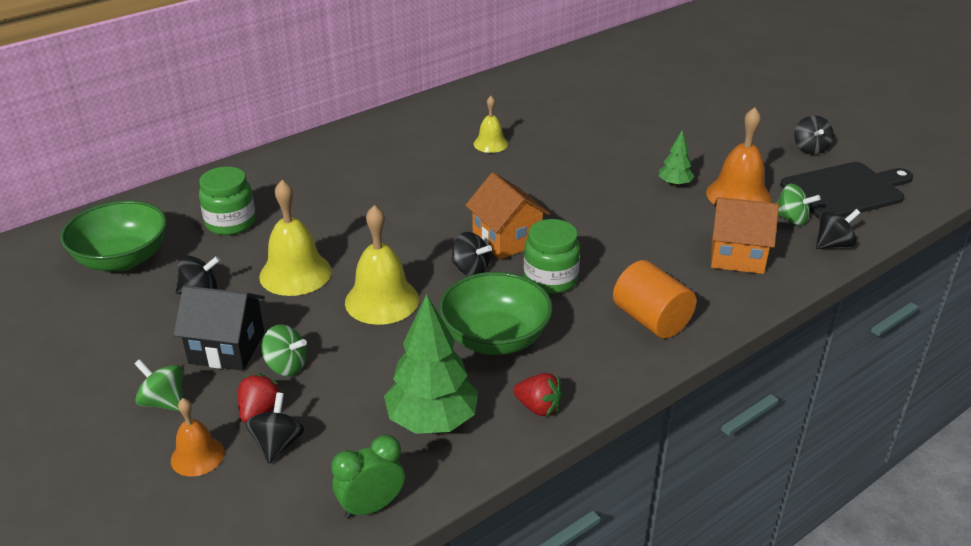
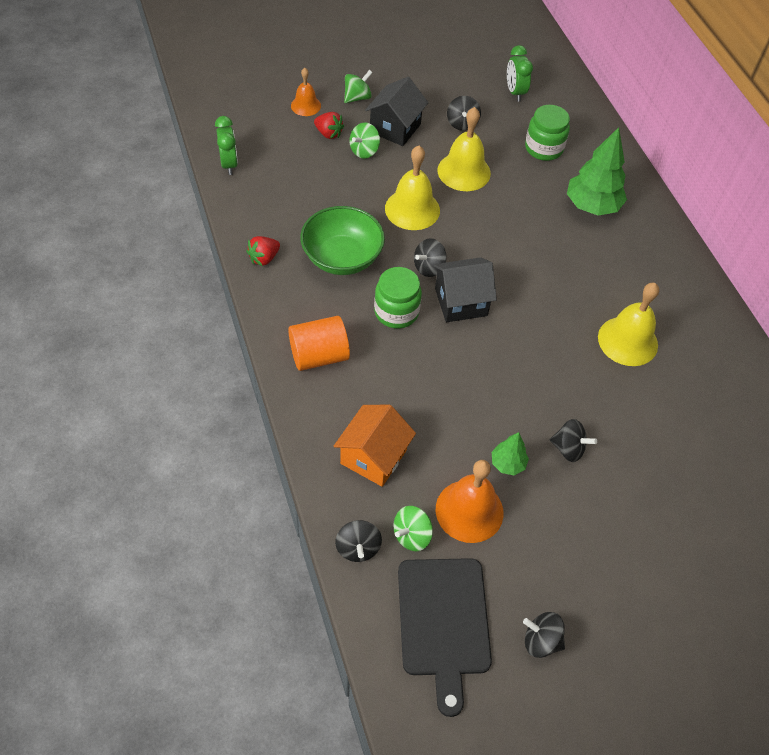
camera: 105 degrees right, 20 degrees up
(122, 259) = (515, 92): green bowl -> green clock
(277, 444) = (297, 137): black spinning top -> black spinning top (568, 448)
(432, 421) = (280, 205): green tree -> green tree (592, 206)
(490, 144) = (627, 341): yellow bell -> yellow bell, size x1.70
(506, 239) = (461, 302): orange house -> black house

